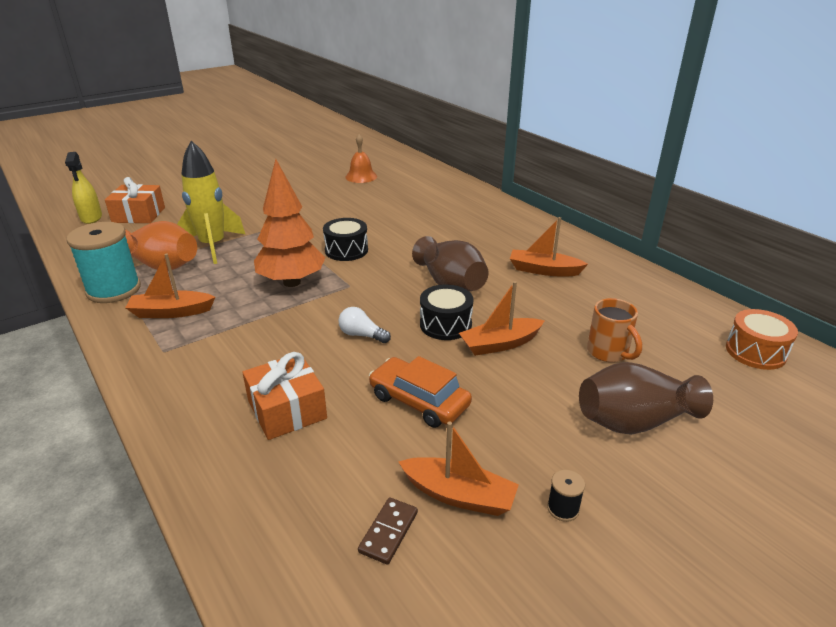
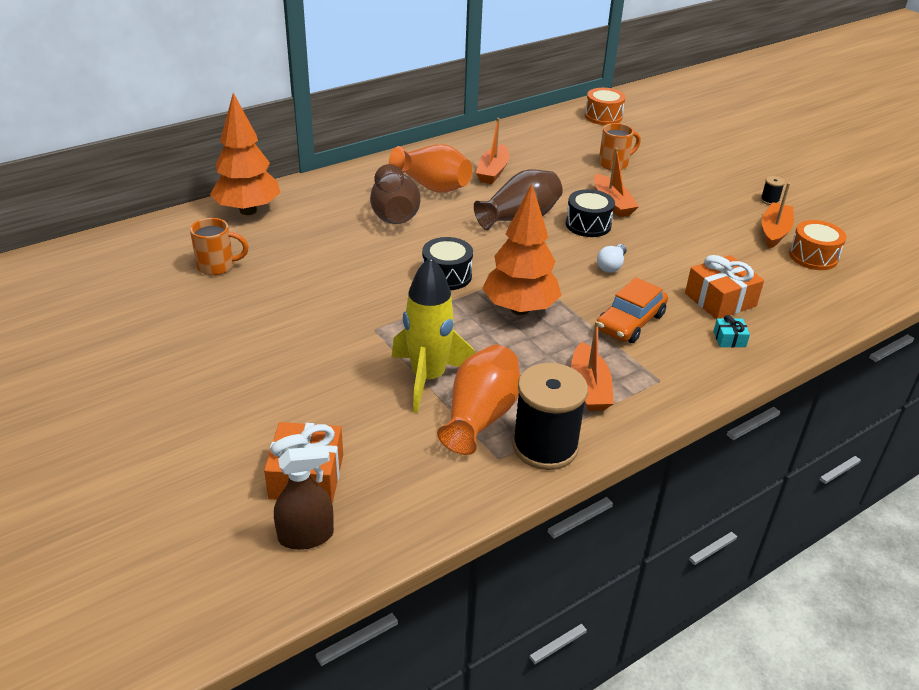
camera: 90 degrees left, 5 degrees up
(91, 218) = (306, 536): yellow spray bottle -> brown spray bottle
(114, 290) = (545, 446): turquoise spool -> black spool
(210, 406) = (729, 339): none -> turquoise gift
(361, 176) = (217, 266): orange bell -> orange mug
(388, 532) = (813, 256): brown domino -> orange drum
(419, 401) = (691, 241): orange car -> orange car (630, 322)
(435, 179) = (248, 210): none -> orange tree
(499, 241) = (432, 186): none -> orange vase
(634, 421) = (687, 168): brown vase -> brown vase (394, 214)

